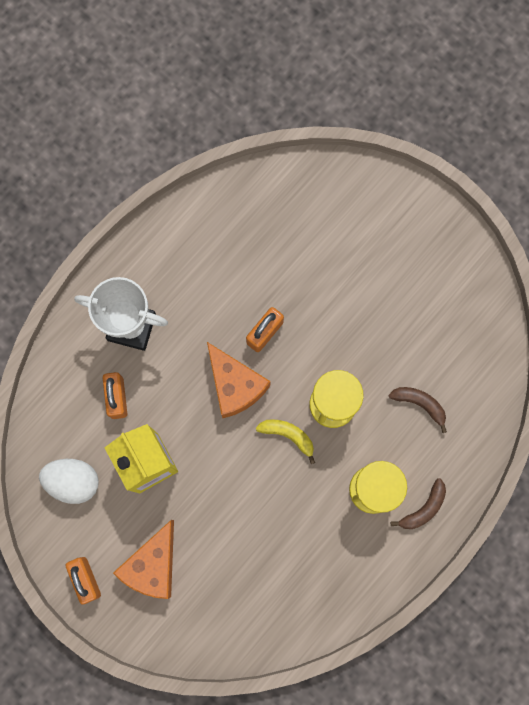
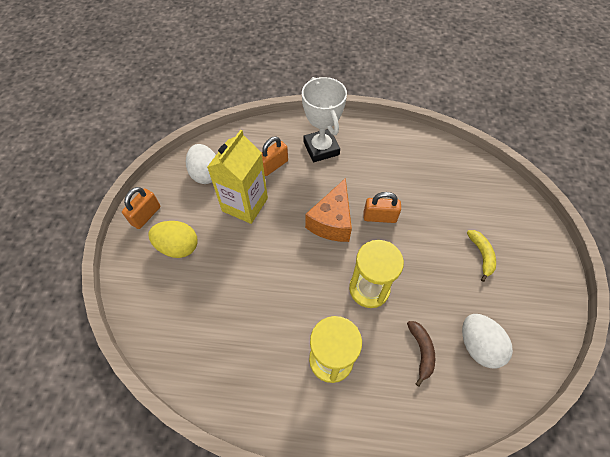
camera: 55 degrees right, 20 degrees down
(153, 565) = (178, 247): orange cheese -> yellow egg
(288, 435) = (325, 274): yellow banana -> yellow banana (481, 255)
(423, 508) = (346, 412): brown banana -> none
(449, 350) = (478, 345): none -> white egg

